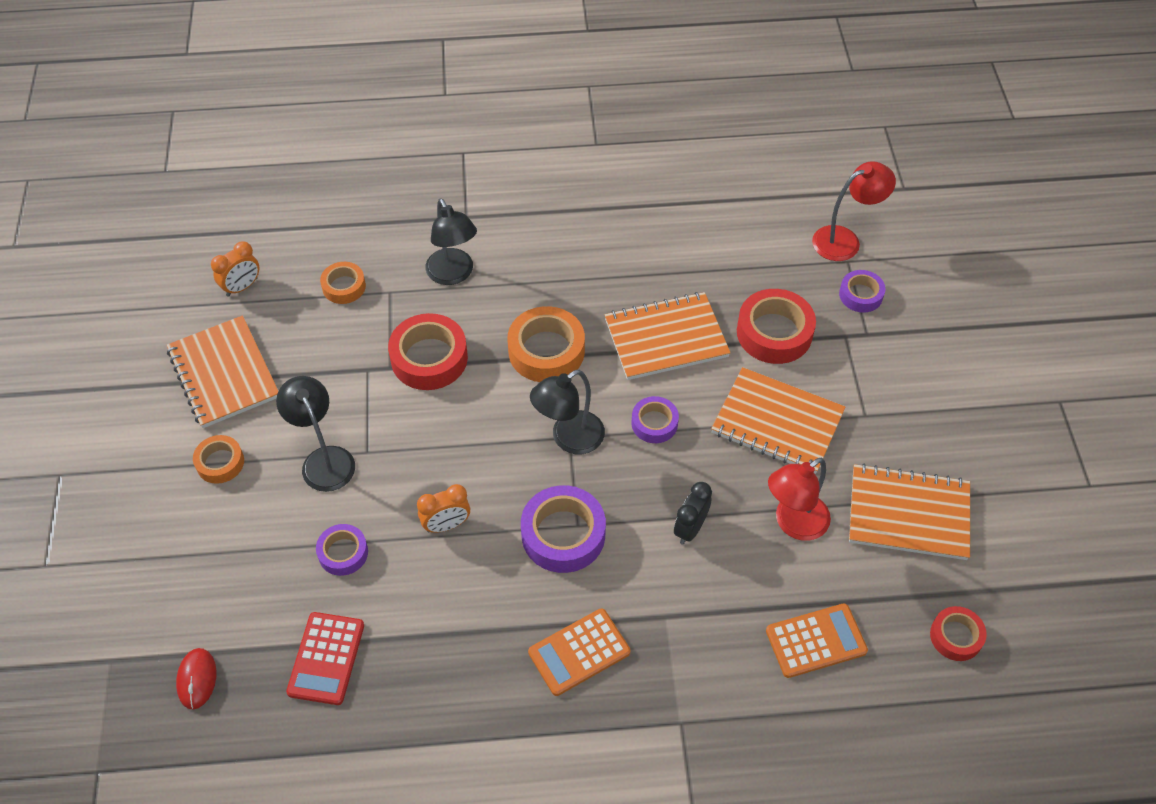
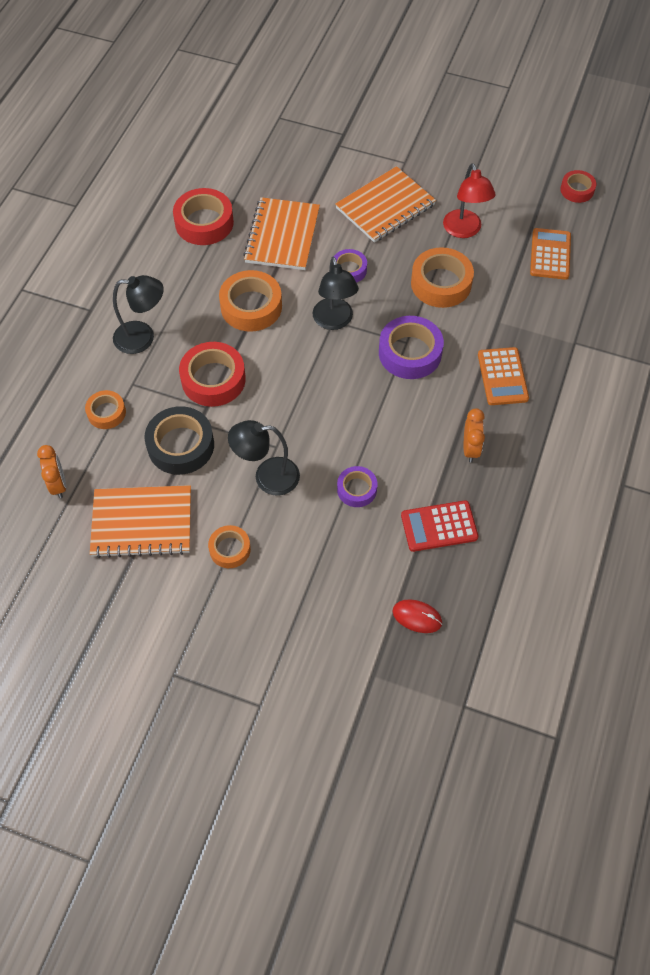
camera: 65 degrees left, 5 degrees up
(326, 658) = (439, 526): red calculator -> red calculator turned 135 degrees clockwise
(331, 366) = (181, 445): none -> black tape
(446, 525) = (366, 417): orange clock -> orange clock (470, 449)
(690, 528) = (441, 283): black clock -> orange tape
(774, 333) = (313, 178): red tape -> red tape (204, 223)
(845, 240) = (261, 111): red lamp -> none
(860, 295) = (311, 123): purple tape -> none
(908, 514) = (486, 174): orange notebook -> none

